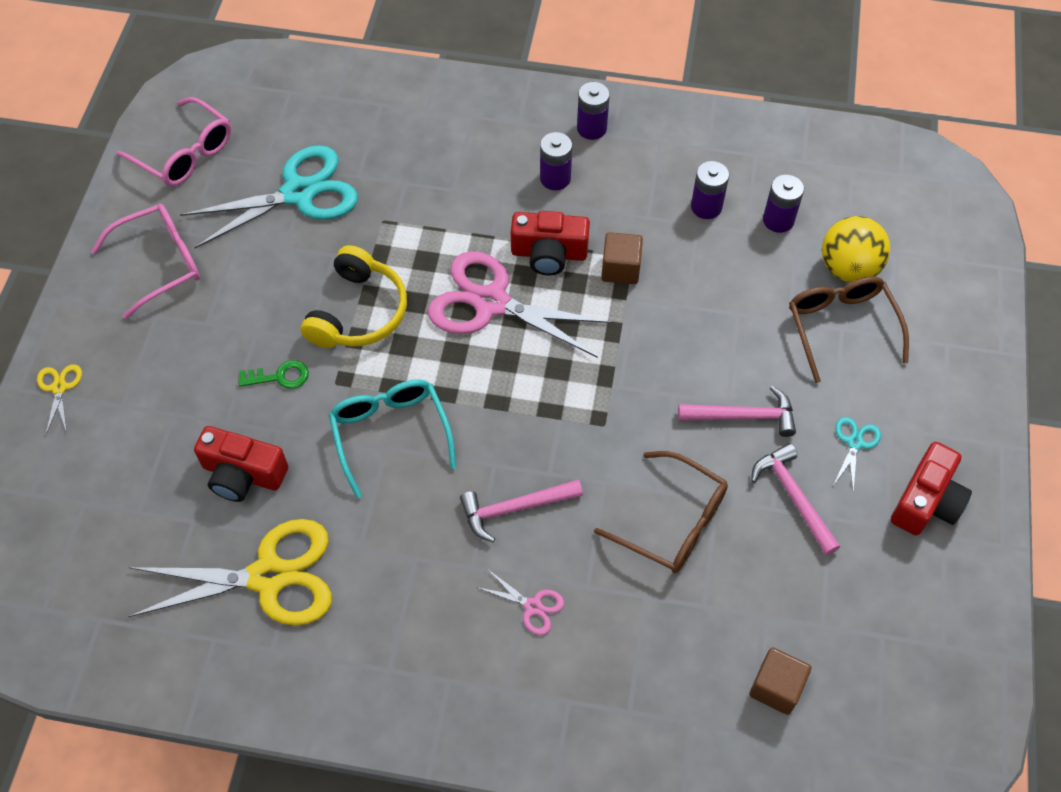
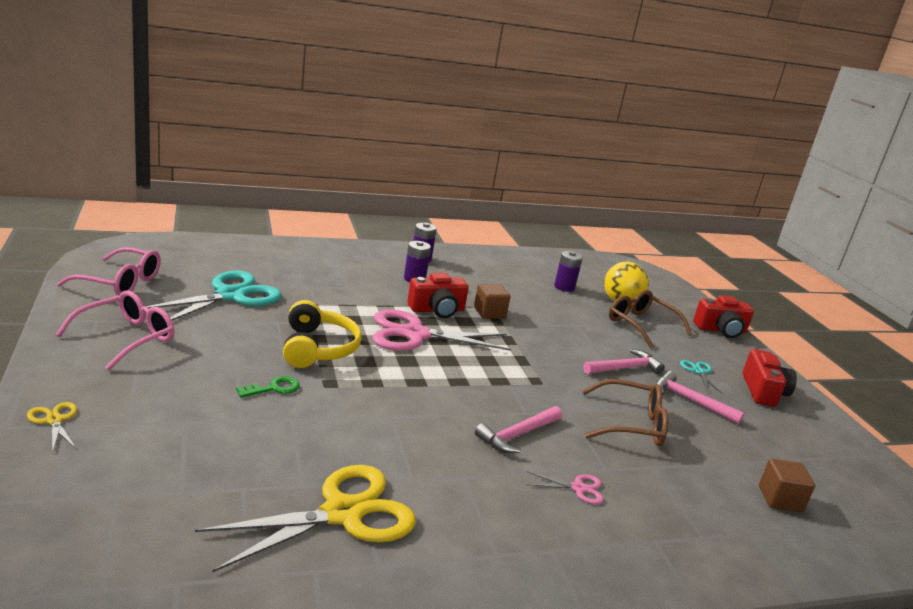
camera: 30 degrees left, 35 degrees down
(243, 474) = (275, 450): red camera -> red camera (721, 330)
(390, 433) = (389, 408): turquoise glasses -> none
(706, 207) = (518, 285): purple battery -> none

